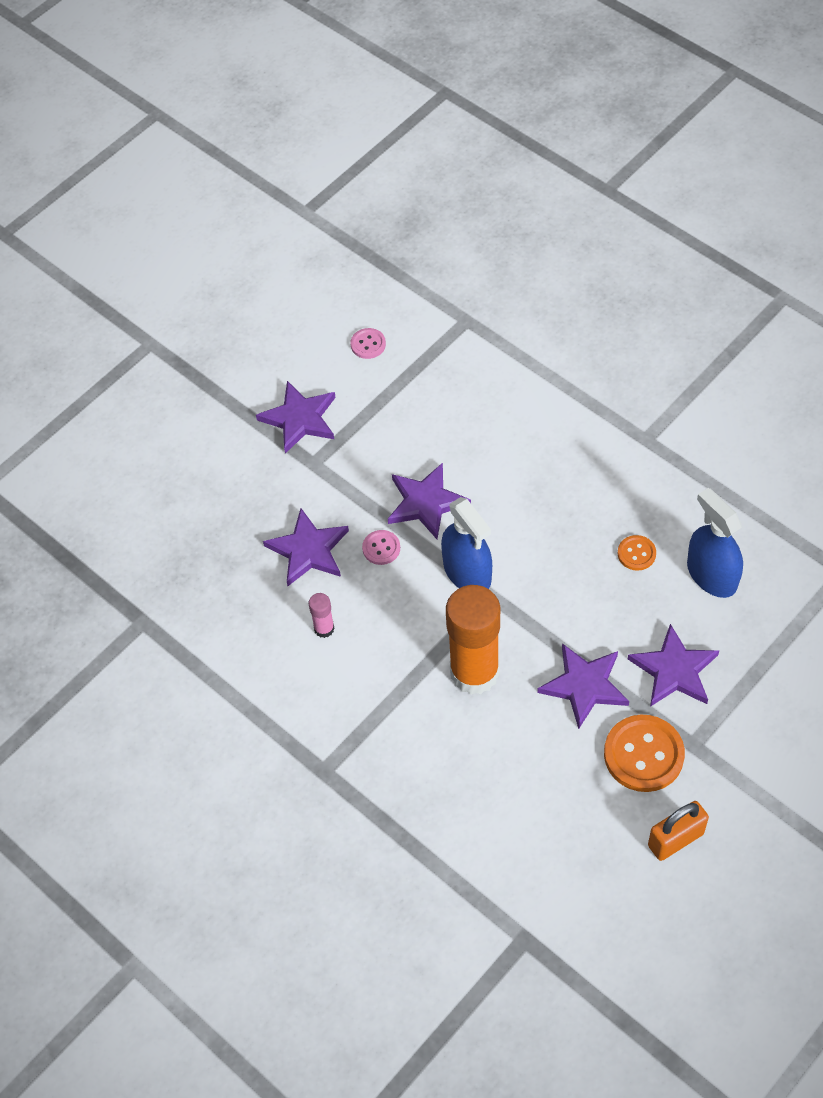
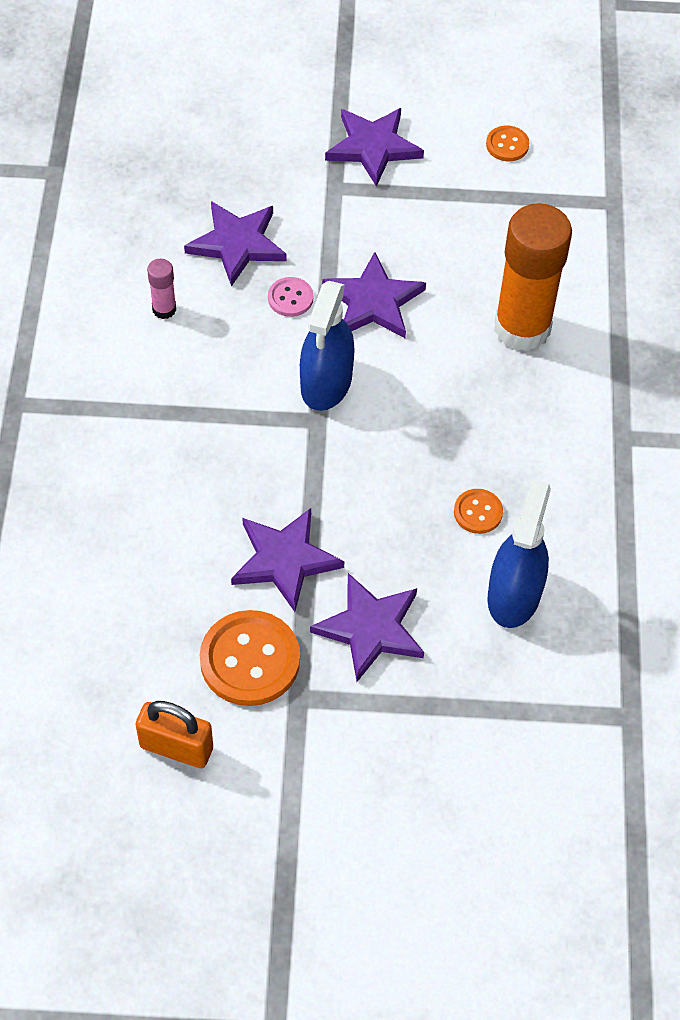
camera: 45 degrees right, 0 degrees up
(368, 344) = (507, 145): pink button -> orange button
(474, 672) = (220, 458): orange glue stick -> orange glue stick (522, 328)

